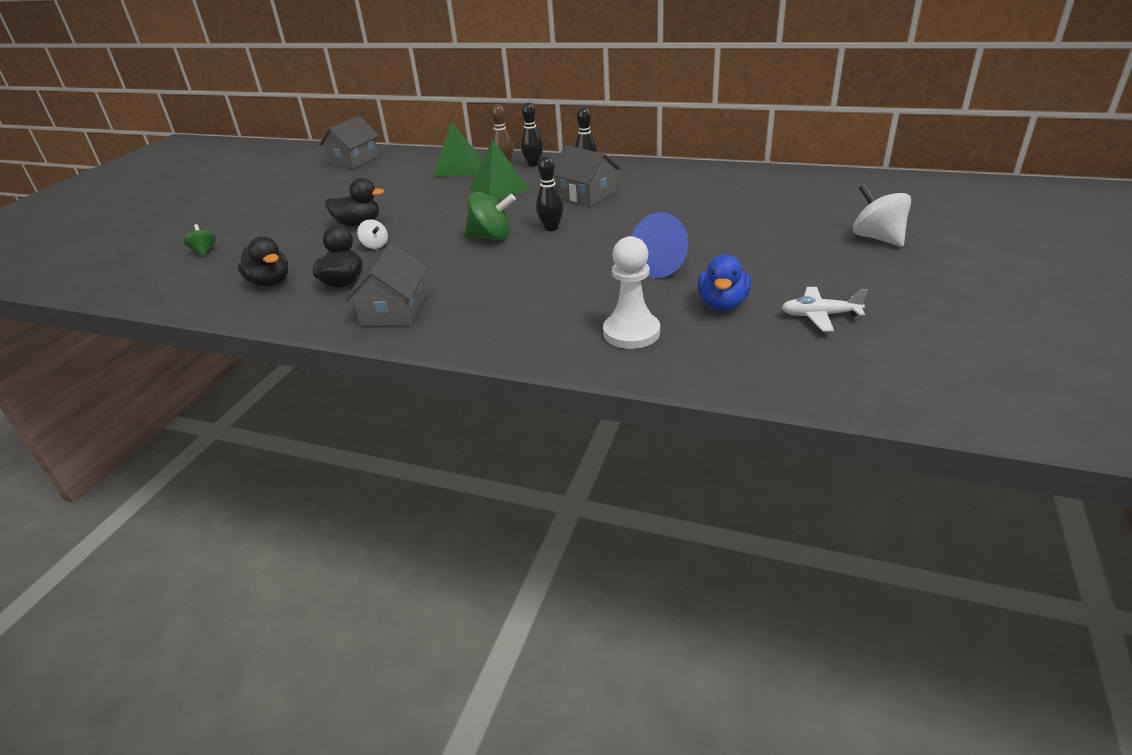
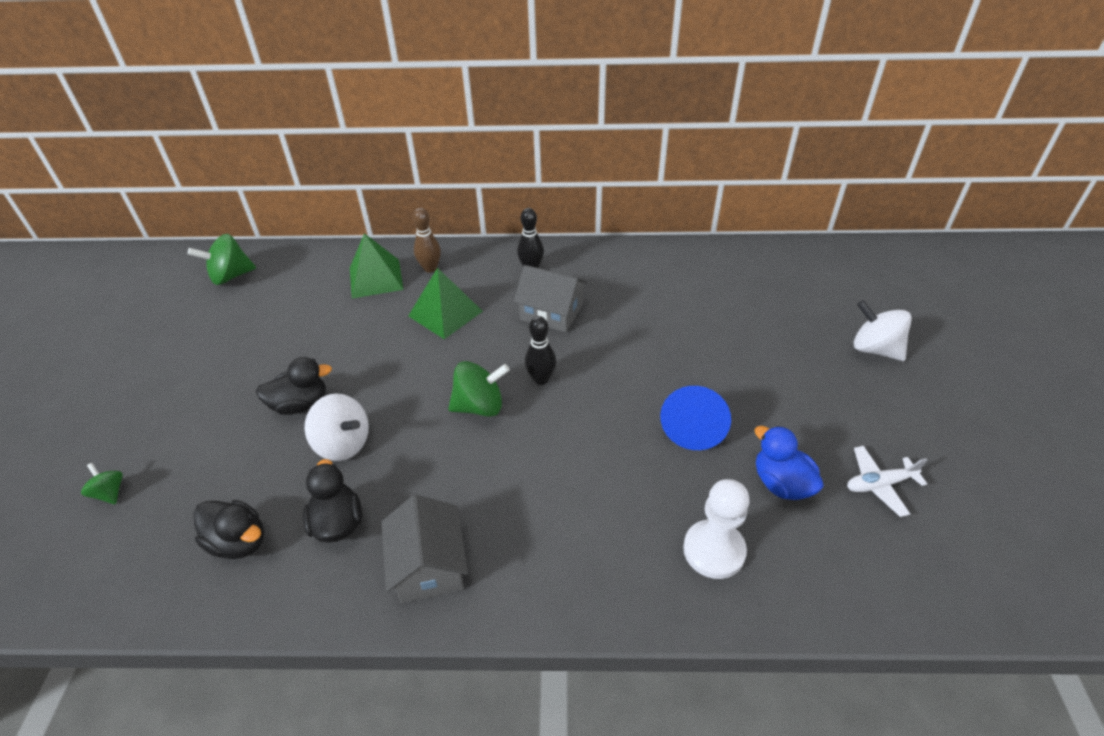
camera: 20 degrees left, 10 degrees up
(354, 160) = (230, 276): grey house -> green spinning top
(375, 245) = (343, 444): white spinning top -> white spinning top, size x1.80
(533, 164) = (464, 262): black bowling pin -> none
(722, 304) = (781, 483): blue duck -> blue duck turned 150 degrees clockwise

